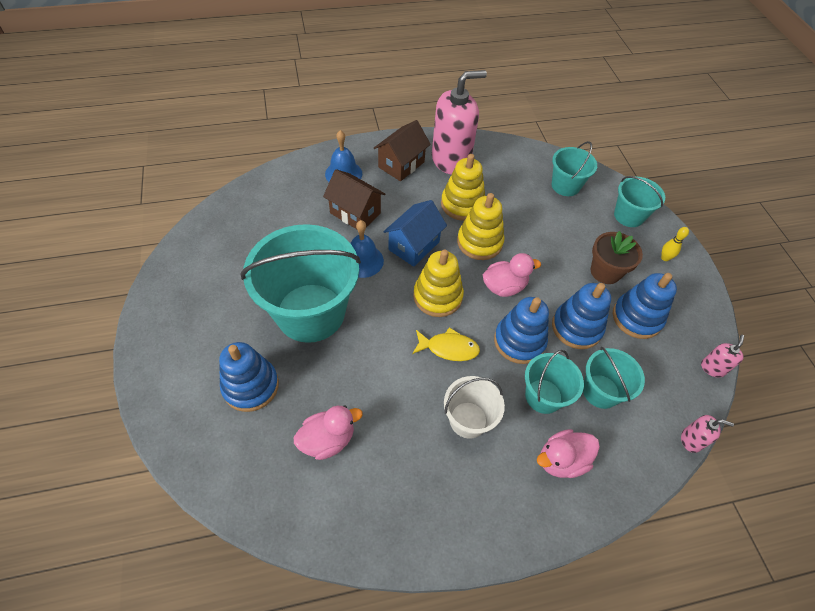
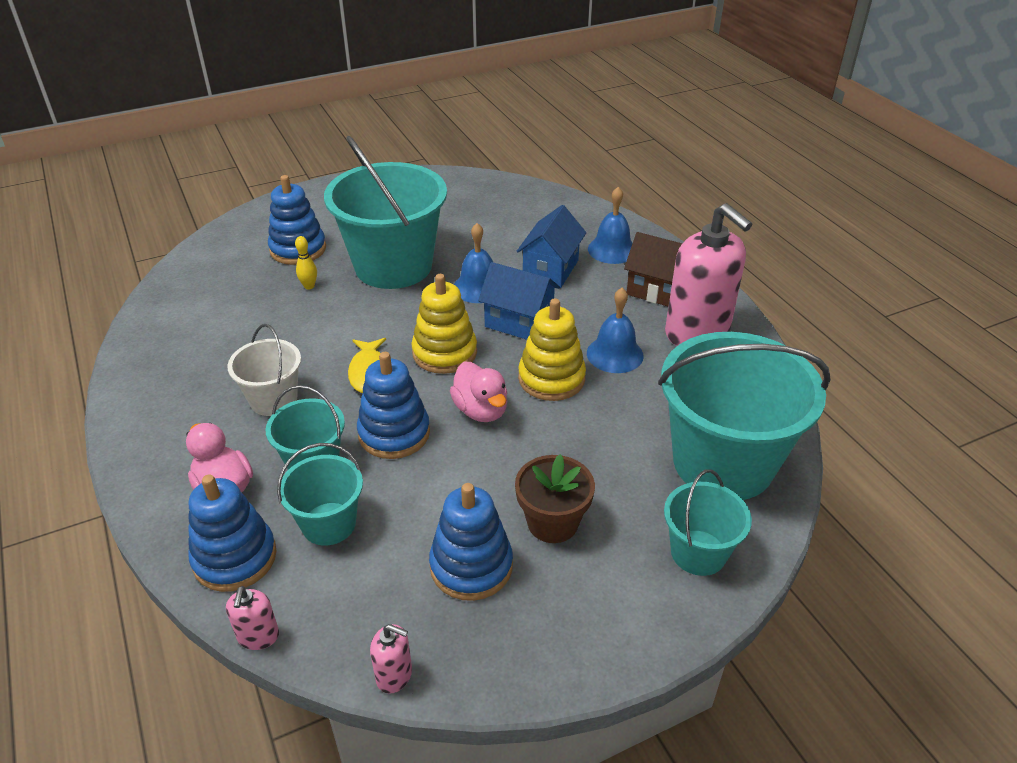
camera: 80 degrees right, 15 degrees down
(328, 439) = (243, 305): pink duck -> none
(355, 213) = (550, 269): brown house -> blue house
(462, 204) = (615, 354): yellow stacking toy -> blue bell
(565, 186) = (723, 462): turquoise bucket -> turquoise bucket, size x1.98
(576, 327) = (432, 492): blue stacking toy -> blue stacking toy (235, 558)
(665, 258) = (619, 608): yellow bowling pin -> yellow bowling pin (309, 286)

